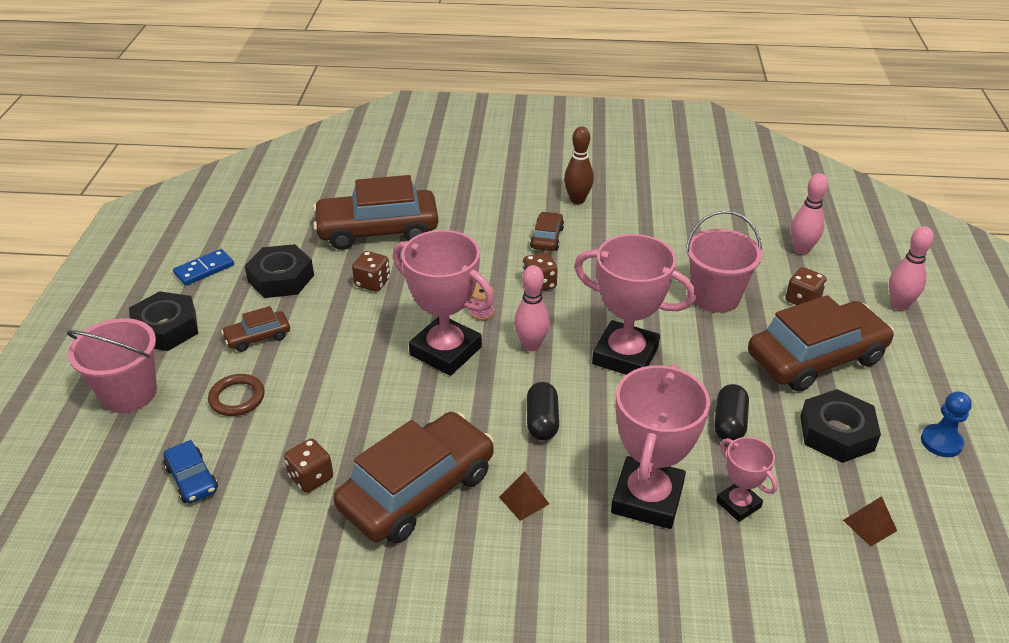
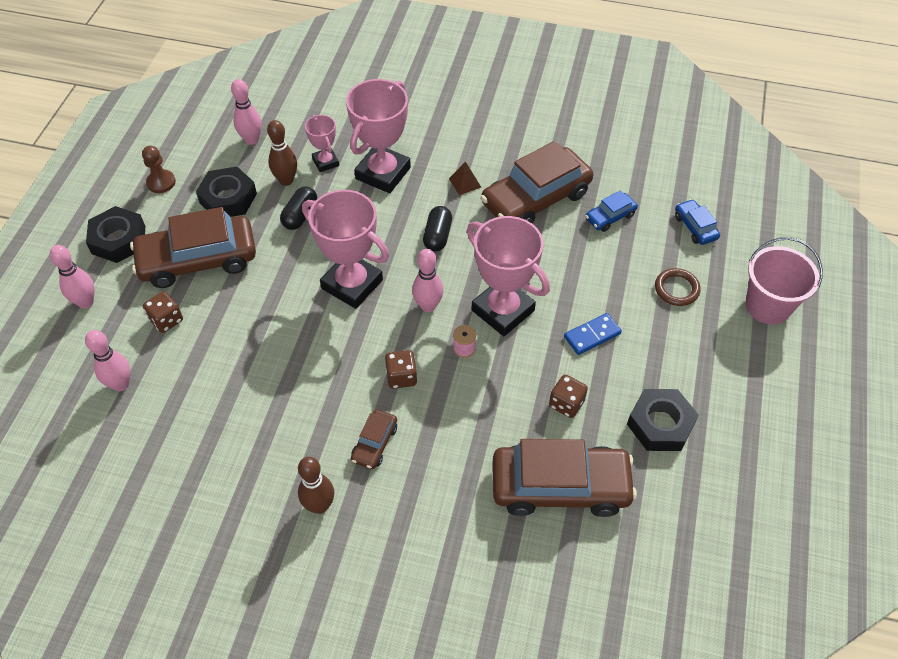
camera: 170 degrees left, 15 degrees up
(166, 328) = (759, 373): black nut -> black nut (118, 240)
(204, 269) = (744, 450): blue domino -> blue domino (592, 335)
(258, 337) = (670, 350): brown car -> none
(311, 477) = (610, 217): brown dice -> blue car
(715, 297) = (242, 336): pink bucket -> none
(777, 468) = (286, 180): none -> brown bowling pin
(869, 525) = (251, 140): brown pyramid -> pink bowling pin
(941, 442) = (161, 182): blue pawn -> brown pawn

